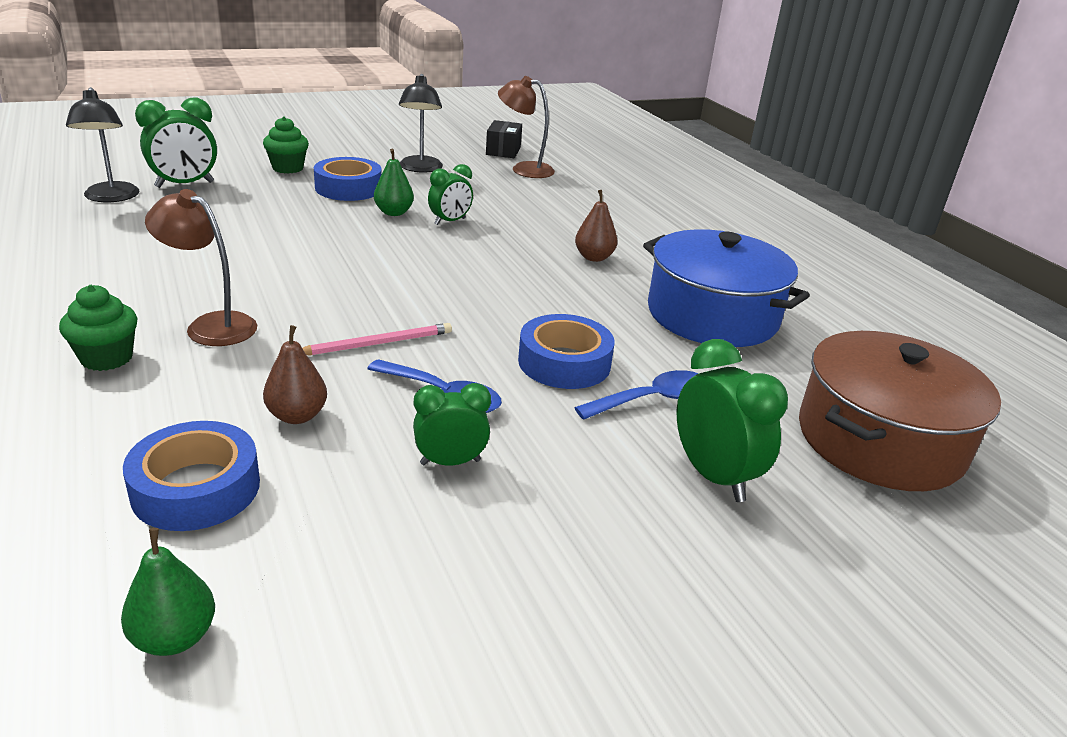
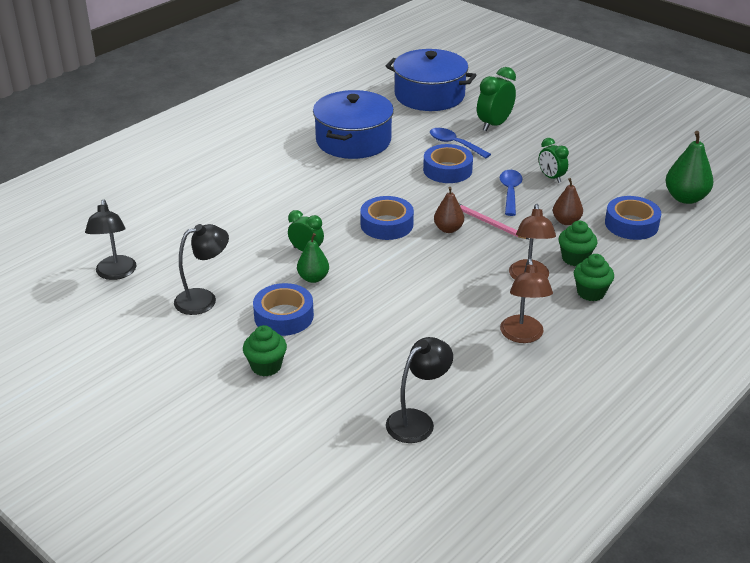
camera: 110 degrees left, 5 degrees up
(174, 637) = (685, 198): green pear -> green pear, size x1.57
(185, 185) = (355, 399): green clock -> none
(195, 380) = (575, 258): none -> green cupcake
(455, 275) = (386, 224): none -> blue tape
(503, 151) = (115, 273): black box -> black lamp
(524, 169) = (159, 251): brown lamp -> brown lamp (523, 336)
(594, 257) = (313, 186): brown pear -> brown pear (448, 229)
(879, 440) = (429, 95): brown pot -> blue pot

